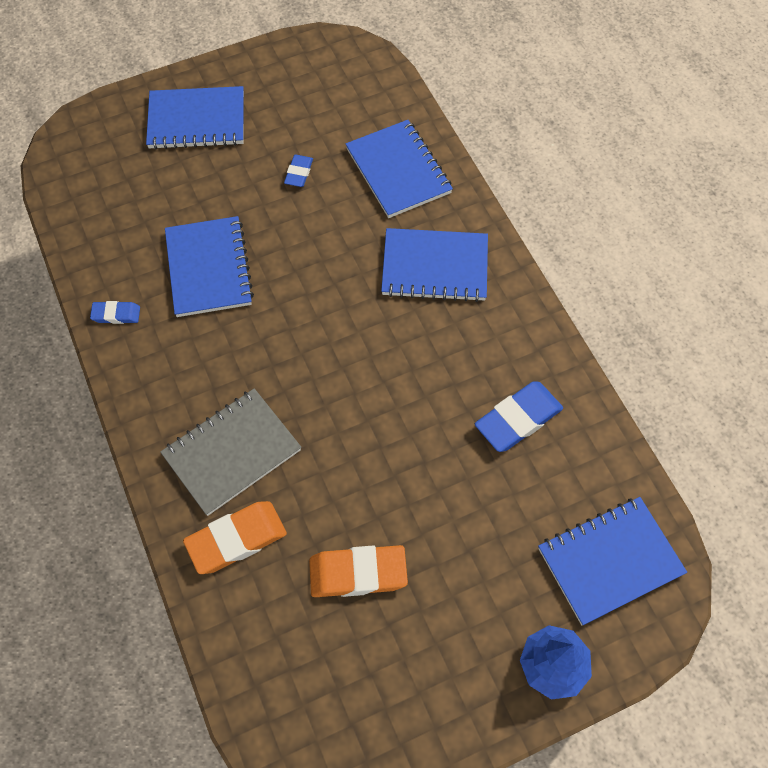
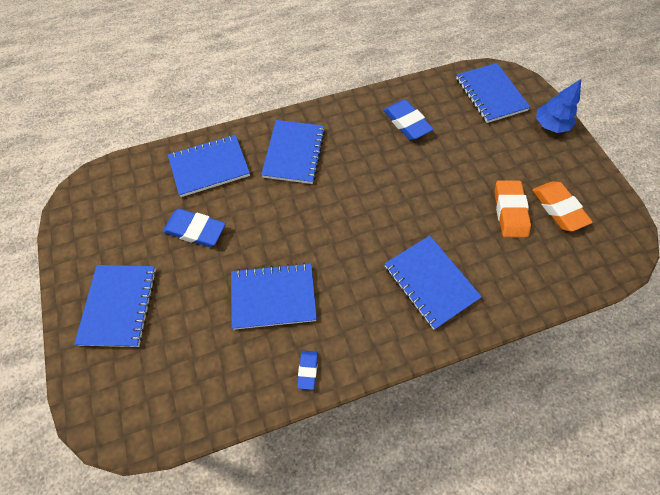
camera: 85 degrees left, 0 degrees up
(232, 452) = (430, 282): grey notebook -> blue notebook
(236, 539) = (493, 280): orange eraser -> orange eraser (558, 208)
(299, 173) = (195, 230): blue eraser -> blue eraser, size x1.83

